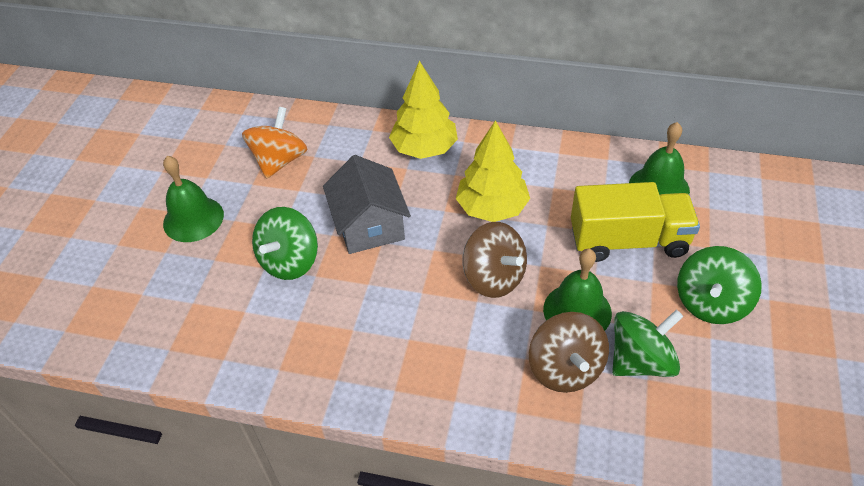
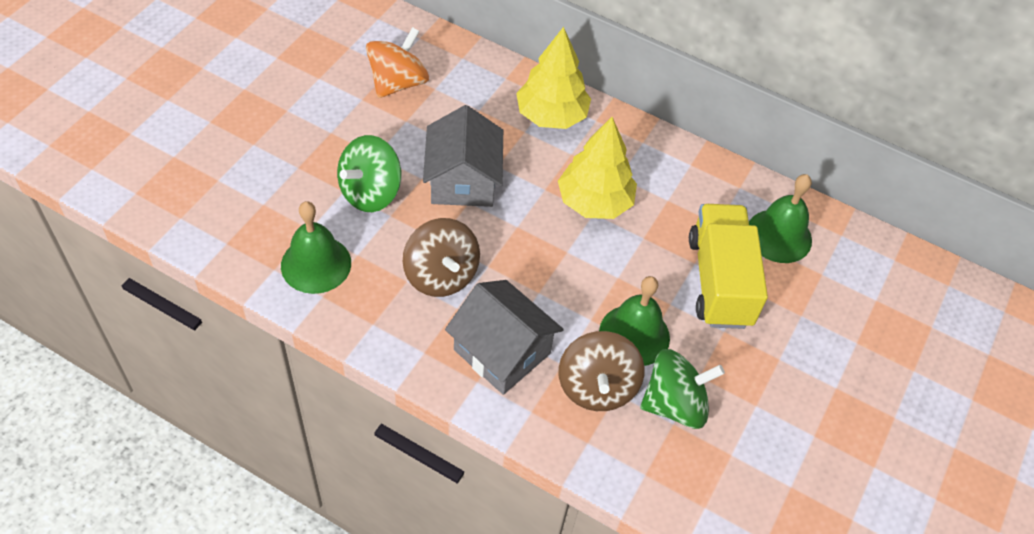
camera: 10 degrees right, 5 degrees up
(193, 219) = (291, 118): green bell -> green bell (316, 264)
(466, 365) = (502, 351): none -> grey house
(494, 277) = (566, 274): brown spinning top -> brown spinning top (441, 275)
(628, 241) = (719, 281): yellow truck -> yellow truck turned 105 degrees counterclockwise
(710, 303) = (773, 371): green spinning top -> none

